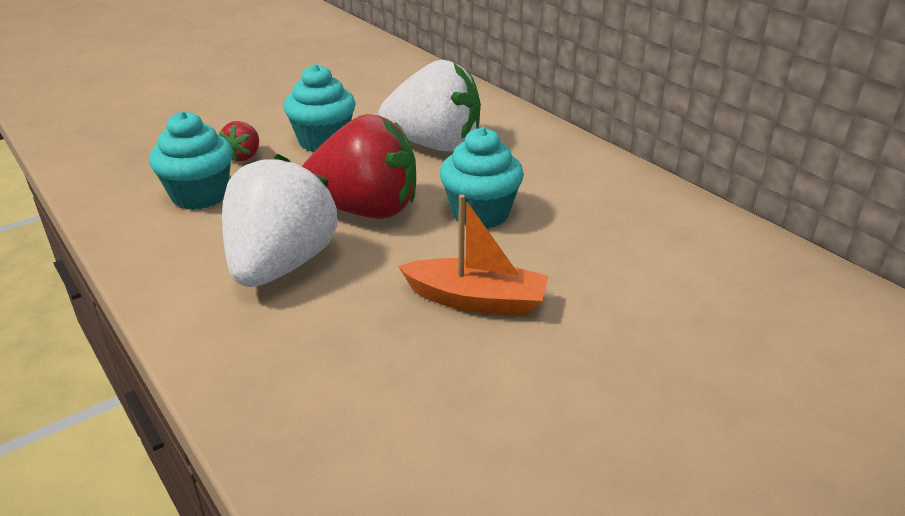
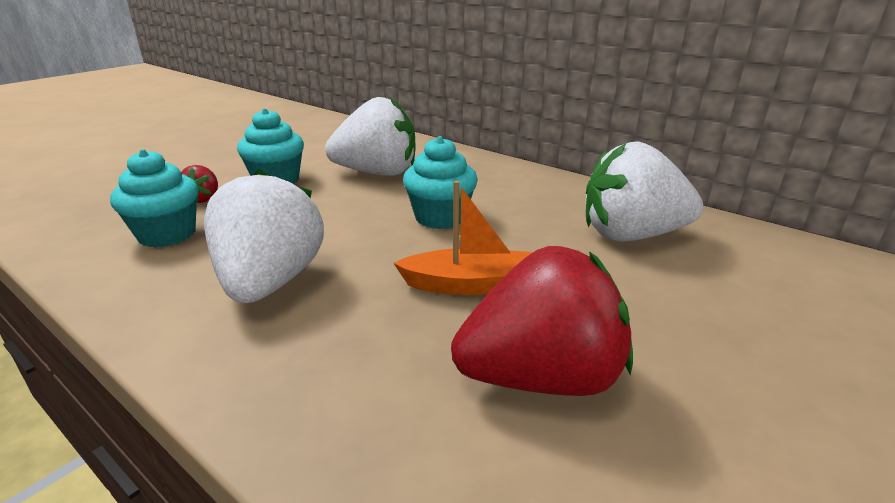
camera: 15 degrees left, 5 degrees down
(365, 210) = (336, 227): red strawberry -> red strawberry (541, 378)
(689, 268) = (631, 235): none -> white strawberry

